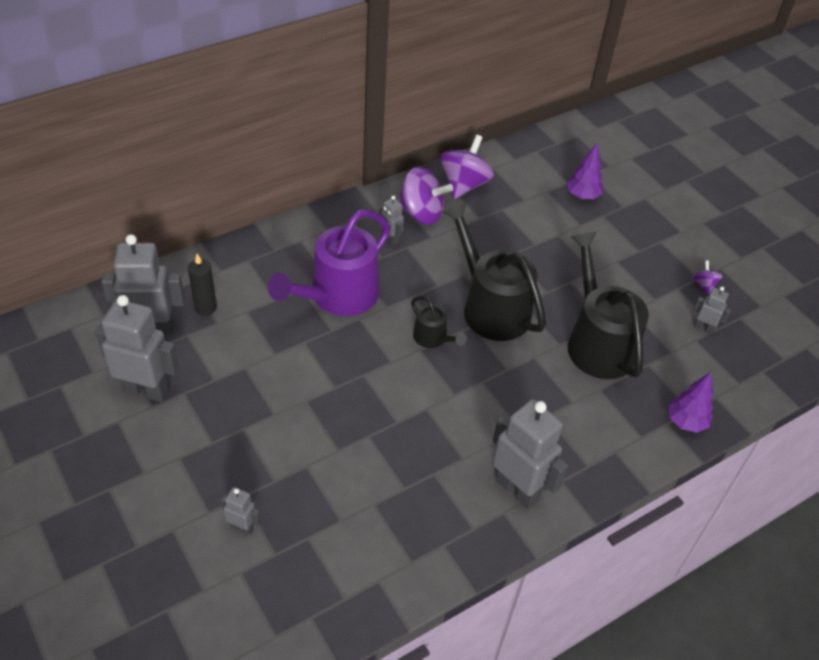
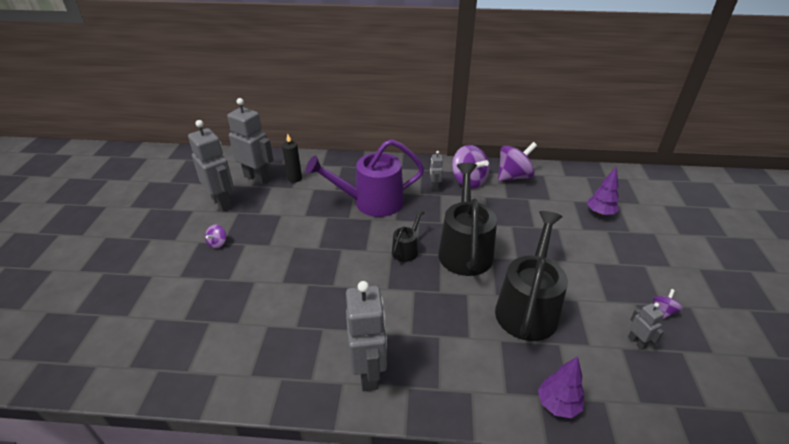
camera: 40 degrees right, 10 degrees down
(207, 446) = (218, 243): none -> purple spinning top
(242, 527) = (185, 294): grey robot -> none
(433, 338) = (406, 249): black watering can -> black watering can turned 150 degrees counterclockwise

